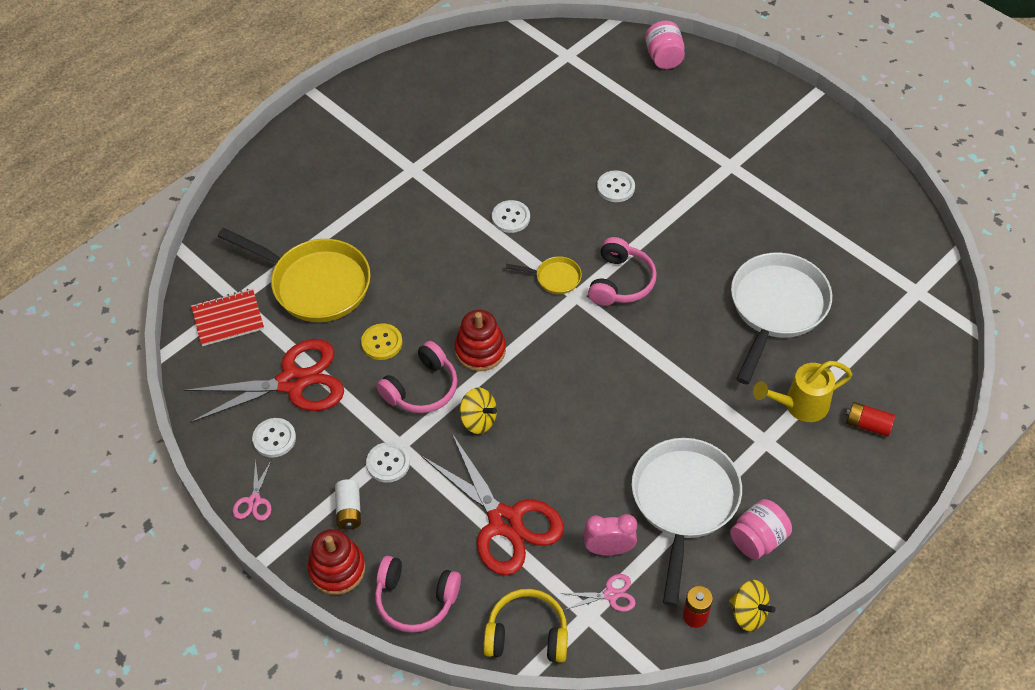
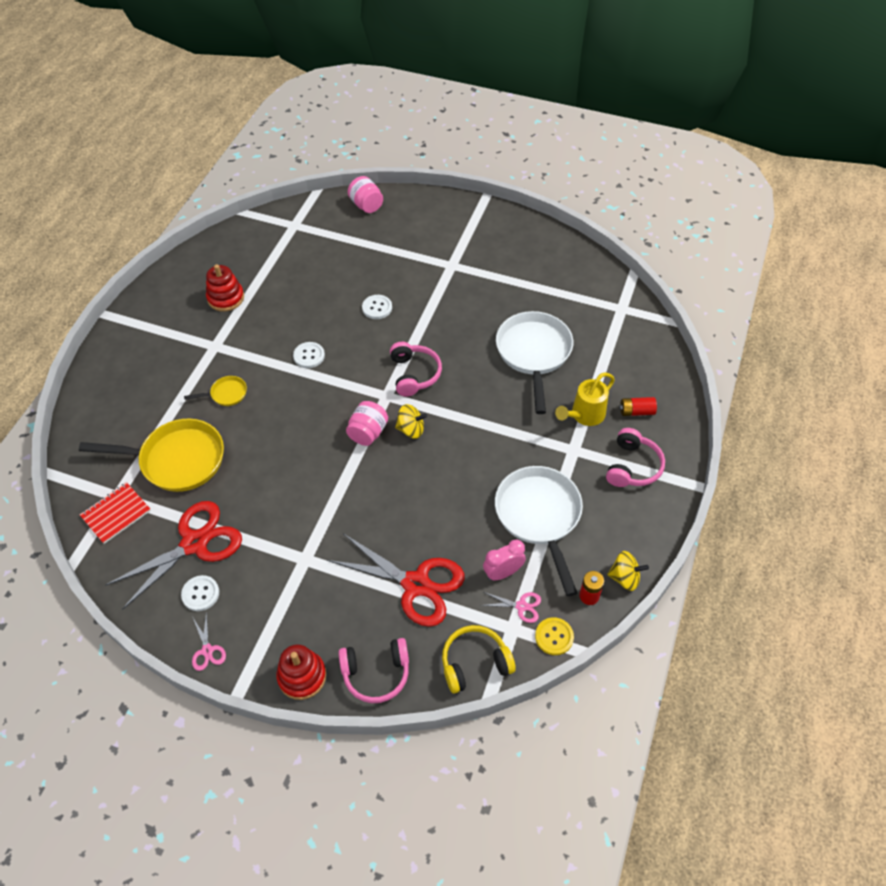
camera: 25 degrees left, 0 degrees up
(349, 510) = (289, 625): white battery -> none
(382, 343) = (253, 485): yellow button -> yellow button (554, 637)
(388, 463) = (303, 576): white button -> none
(422, 388) = (302, 508): pink headphones -> pink headphones (633, 466)
(478, 420) = (358, 515): yellow spinning top -> yellow spinning top (411, 429)
(480, 350) = (334, 462): red stacking toy -> red stacking toy (226, 298)
(554, 278) = (364, 388): yellow pan -> yellow pan (226, 394)
(610, 595) = (521, 606): pink scissors -> pink scissors turned 45 degrees clockwise
(758, 539) = (604, 522): pink jar -> pink jar (368, 432)

